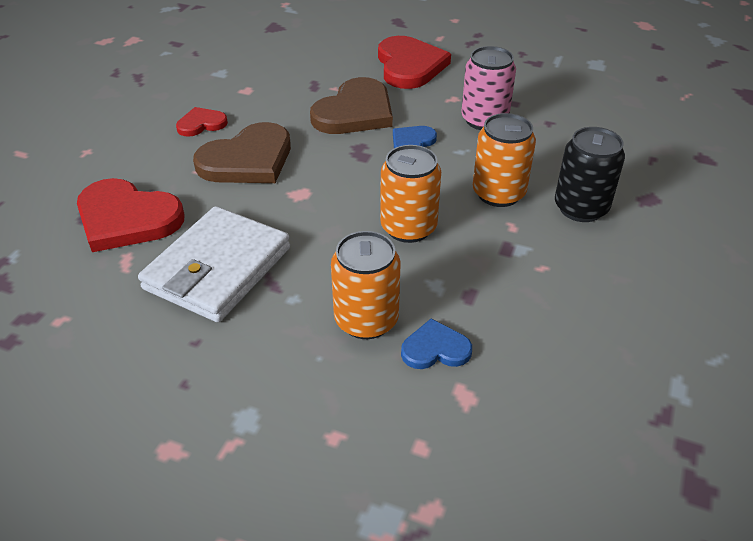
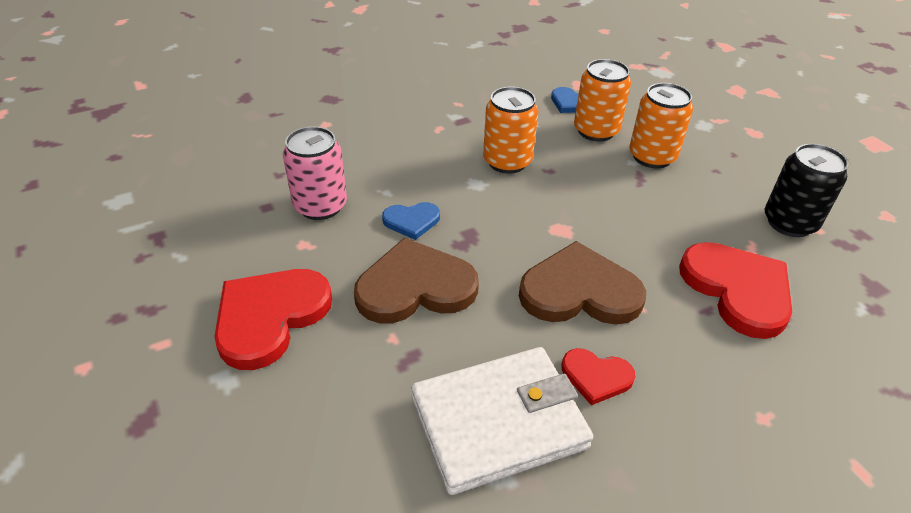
camera: 140 degrees left, 0 degrees up
(218, 268) = (674, 205): white wallet -> white wallet (498, 422)
(498, 193) = (413, 149): orange can -> orange can (652, 157)
(580, 208) = (379, 115): black can -> black can (789, 223)

